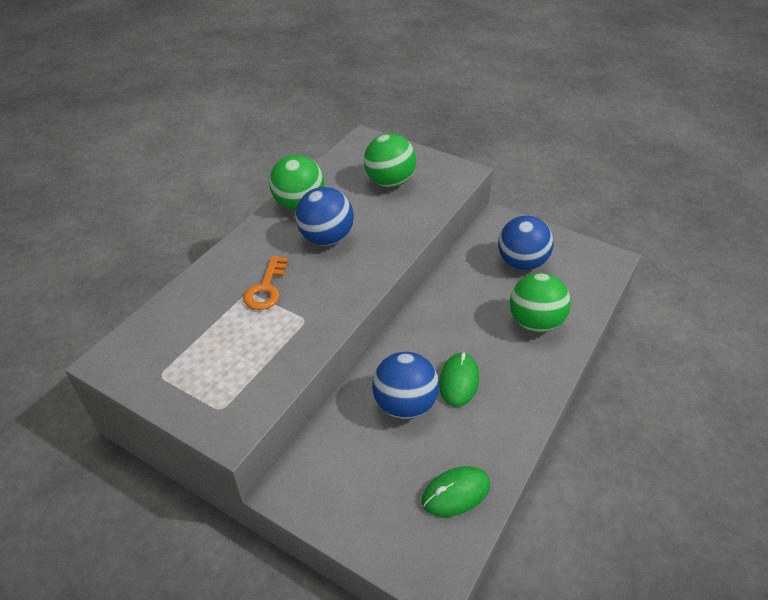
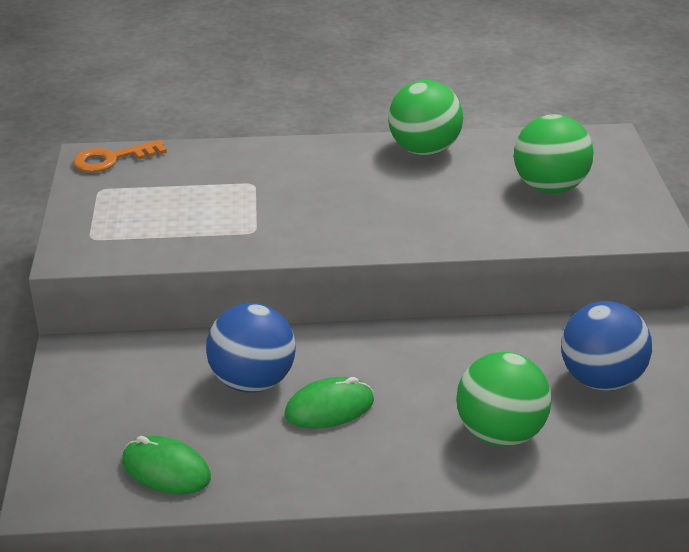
camera: 55 degrees right, 10 degrees down
(266, 288) = (271, 190): orange key -> orange key (112, 159)
(326, 238) = (392, 190): blue ball -> none

